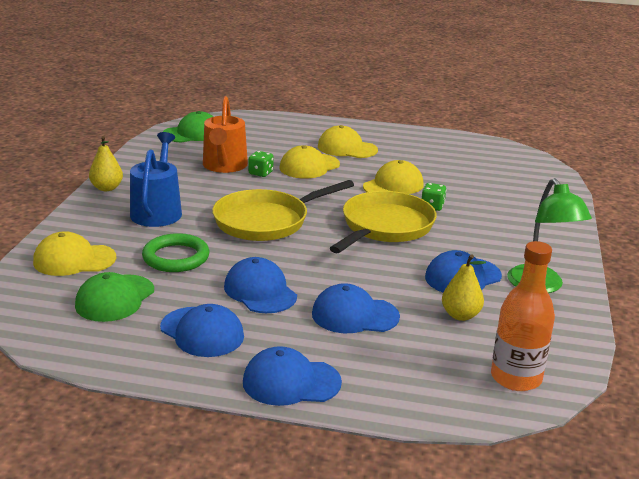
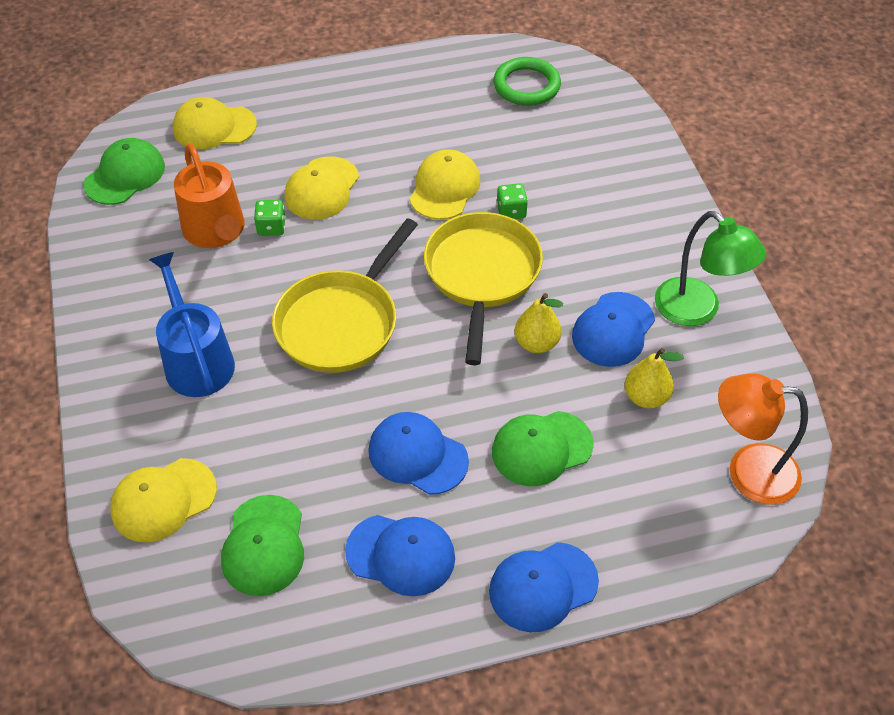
camera: 25 degrees left, 25 degrees up
(107, 188) = (97, 341): yellow pear -> yellow pear (536, 343)
(176, 257) = (282, 439): green ring -> green ring (526, 85)
(347, 148) = (344, 130): yellow cap -> yellow cap (214, 127)
(354, 315) = (541, 448): blue cap -> green cap
(516, 378) = (748, 471): orange bottle -> orange lamp

